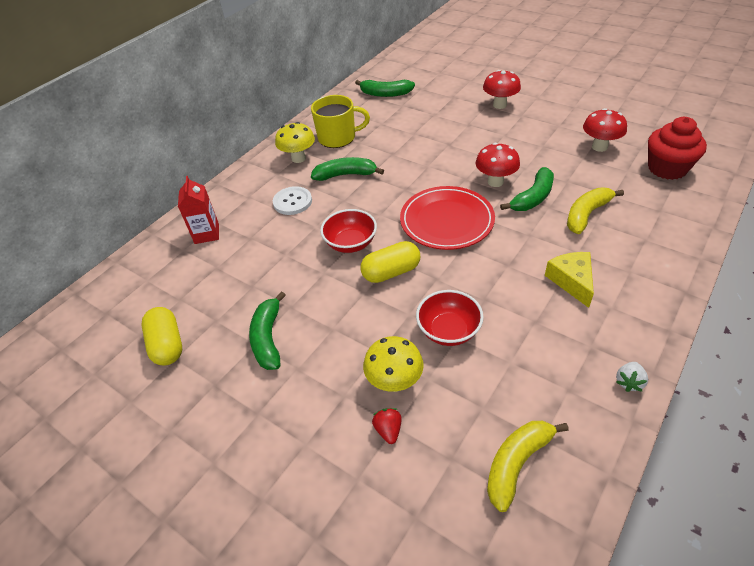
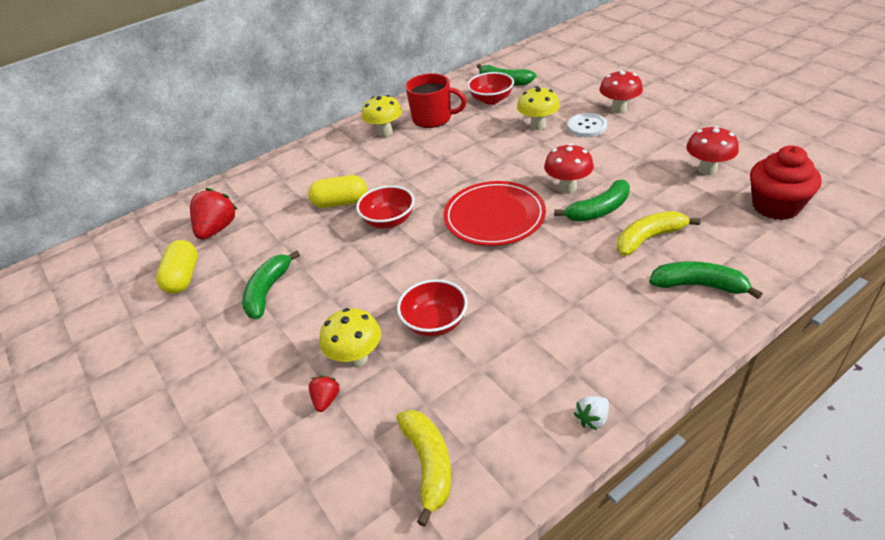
camera: 20 degrees right, 5 degrees down
(177, 287) = (217, 229): none -> red strawberry
(207, 234) = (267, 187): red carton -> none
(292, 202) = (357, 172): white button -> white button (587, 126)
(338, 138) = (433, 118): yellow mug -> red mug
(346, 175) = (420, 155): green banana -> green banana (699, 285)
(383, 112) = (491, 100): none -> red bowl
(391, 272) = (411, 255): yellow capsule -> yellow capsule (340, 203)
(438, 130) = (538, 126): none -> yellow mushroom
(517, 463) = (429, 465): yellow banana -> yellow banana turned 105 degrees clockwise
(572, 281) = (591, 303): yellow cheese -> none

